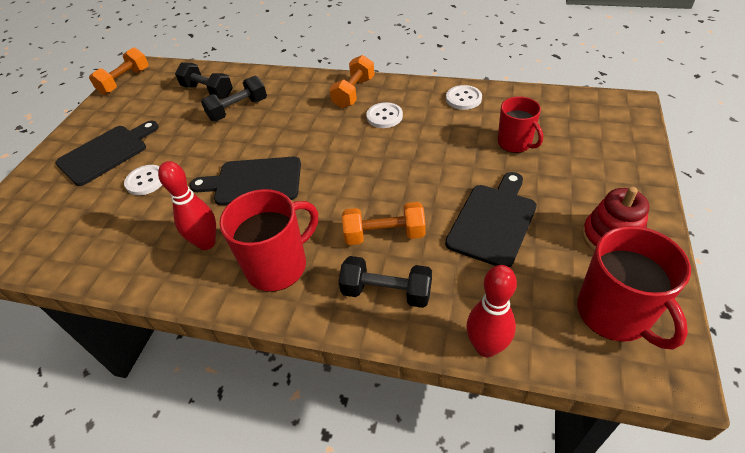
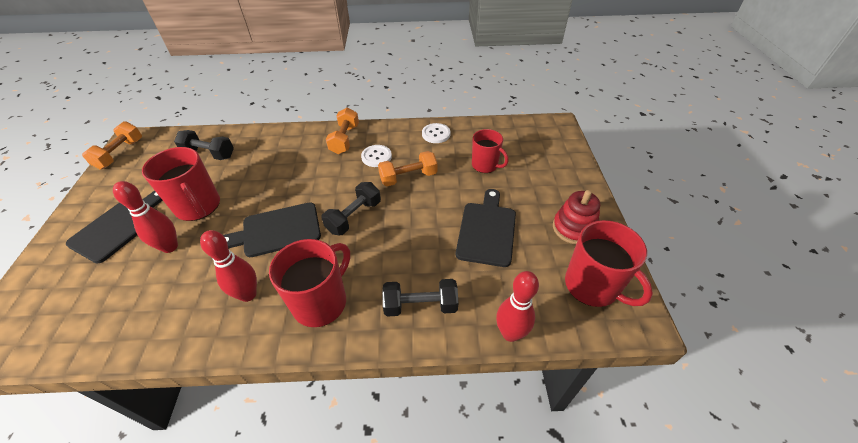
camera: 20 degrees left, 0 degrees up
(146, 181) = (170, 247): white button -> red bowling pin
(183, 144) = (198, 206): none -> red mug
(238, 109) = (243, 167): black dumbbell -> black dumbbell (354, 217)
(384, 235) = (405, 257): orange dumbbell -> orange dumbbell (408, 177)

